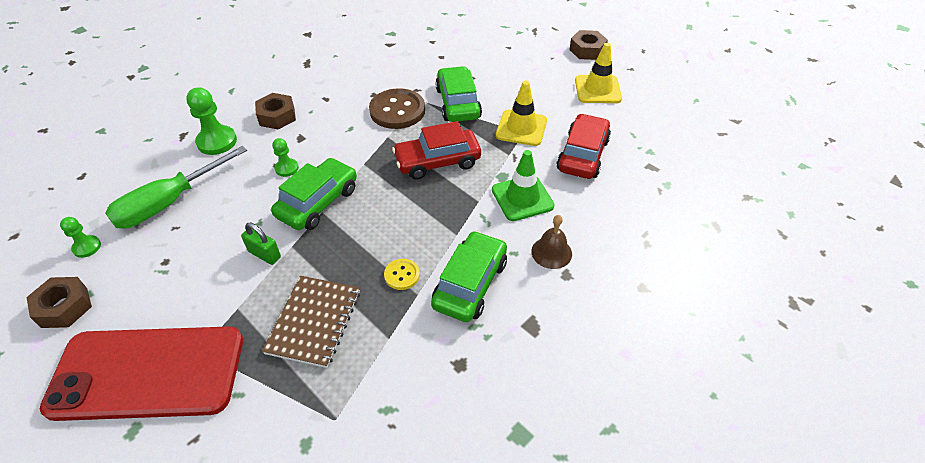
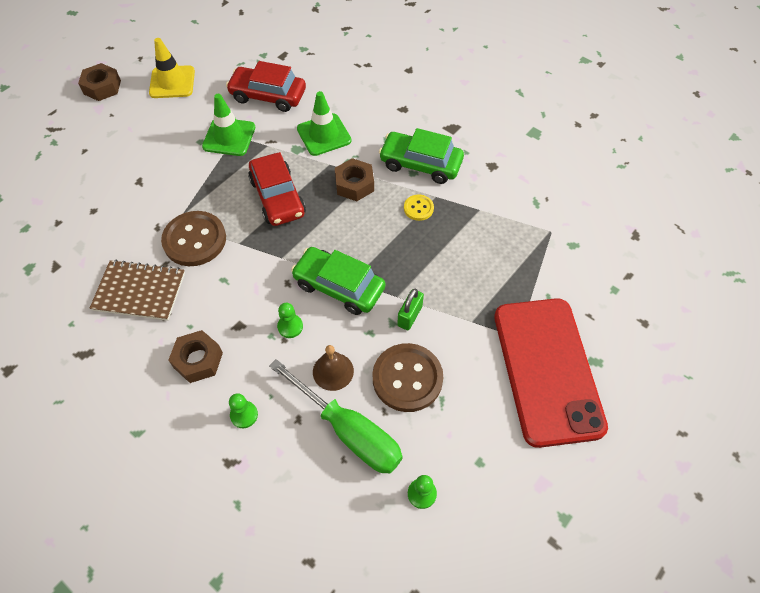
camera: 95 degrees left, 10 degrees up
(64, 307) = (499, 477): brown nut -> brown nut (354, 184)
(198, 246) = (407, 378): none -> brown button
(217, 141) = (244, 415): green pawn -> green pawn, size x0.57
(314, 322) = (474, 260): brown notebook -> brown notebook (139, 291)
(458, 103) = (185, 188): green car -> none
(521, 128) = (229, 137): yellow traffic cone -> green traffic cone
(551, 252) = (382, 117): brown bell -> brown bell (333, 371)

